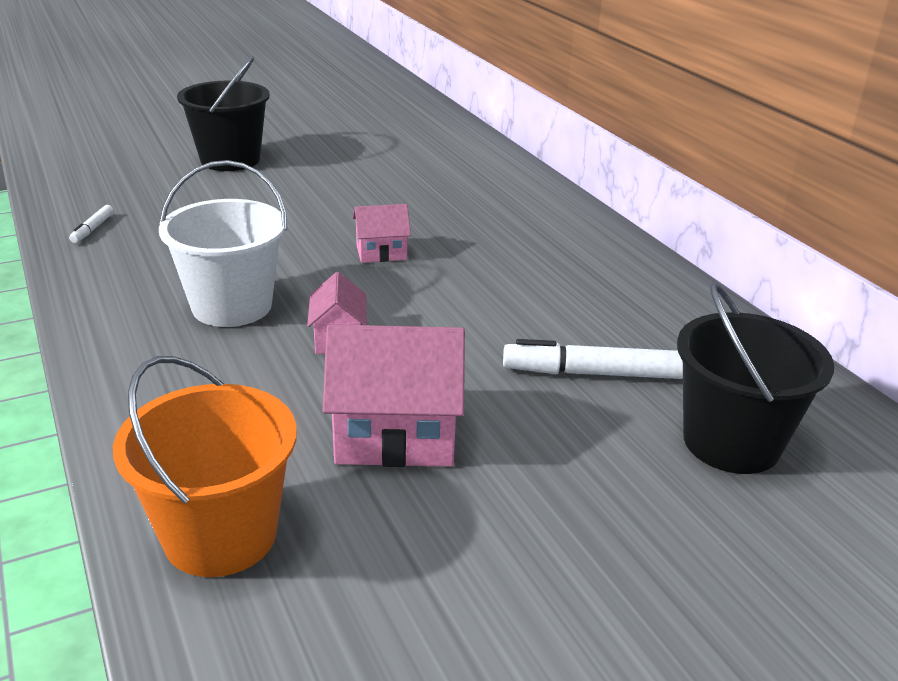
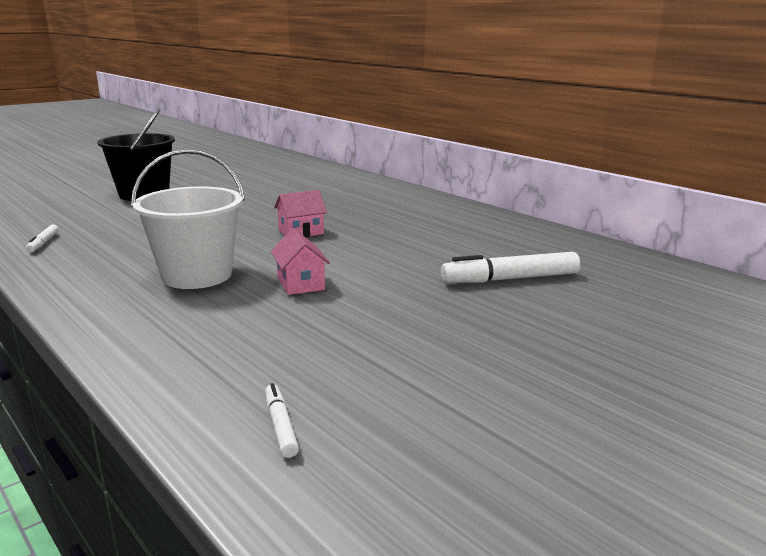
camera: 15 degrees left, 10 degrees down
(220, 535) = (280, 426): orange bucket -> white marker
(395, 435) = (388, 335): pink house -> none
(731, 442) = (637, 303): black bucket -> none

